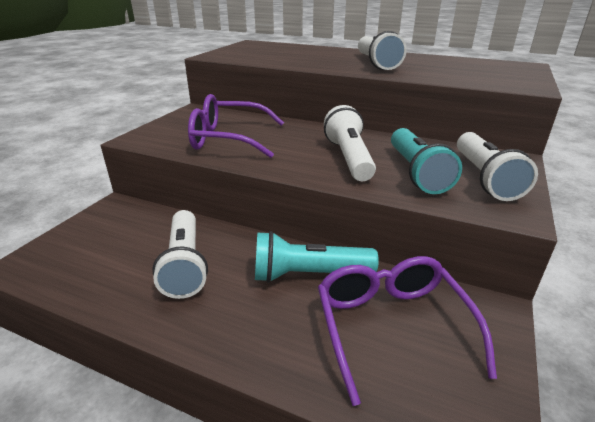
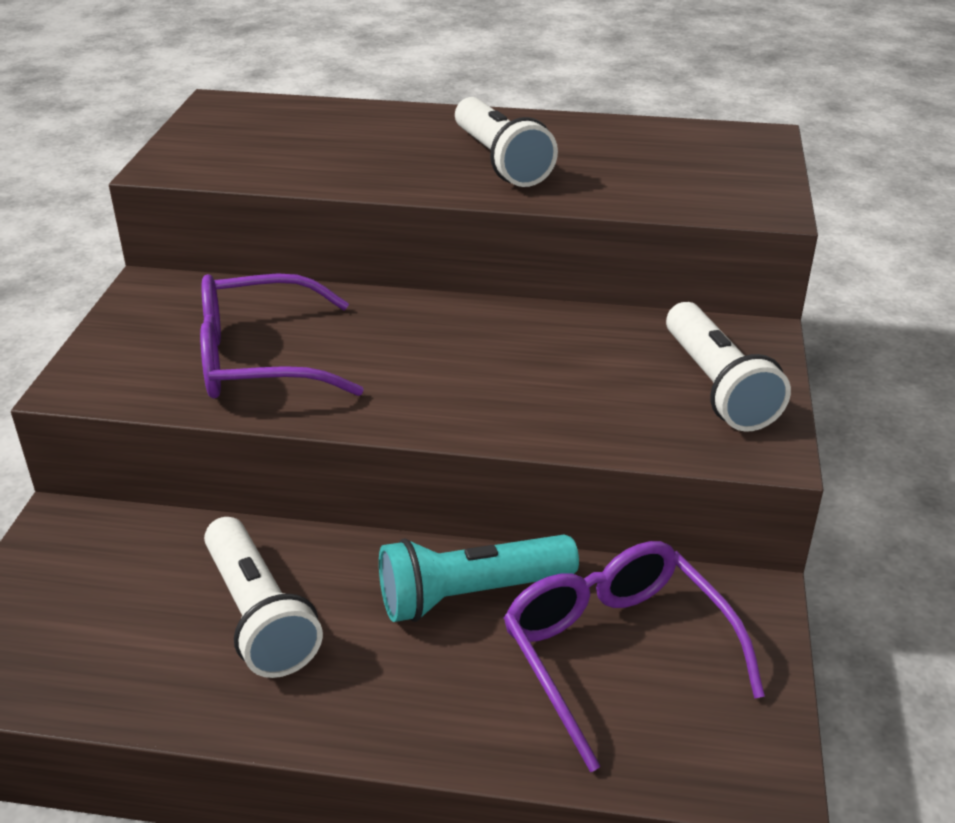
camera: 15 degrees left, 5 degrees up
(349, 158) = (494, 375): white flashlight -> none
(416, 172) = (611, 391): turquoise flashlight -> none

